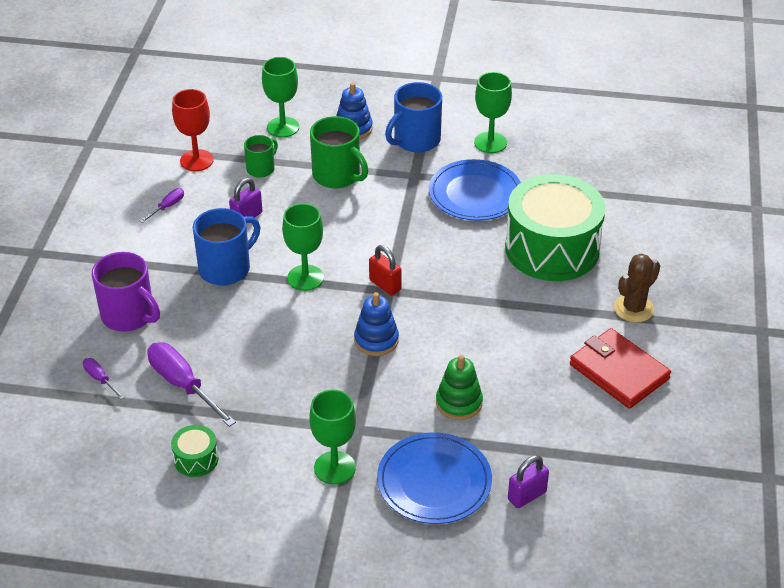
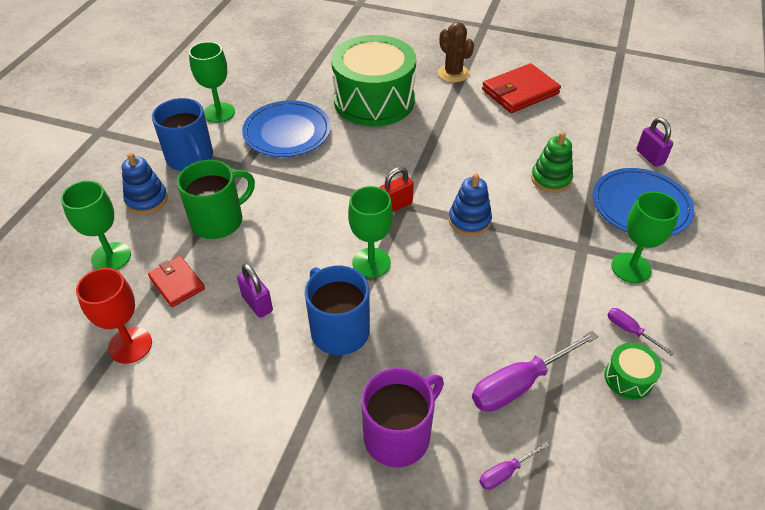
camera: 80 degrees left, 5 degrees up
(167, 207) = (208, 382): purple screwdriver -> purple screwdriver (630, 331)
(261, 169) = (177, 283): green mug -> red wallet

